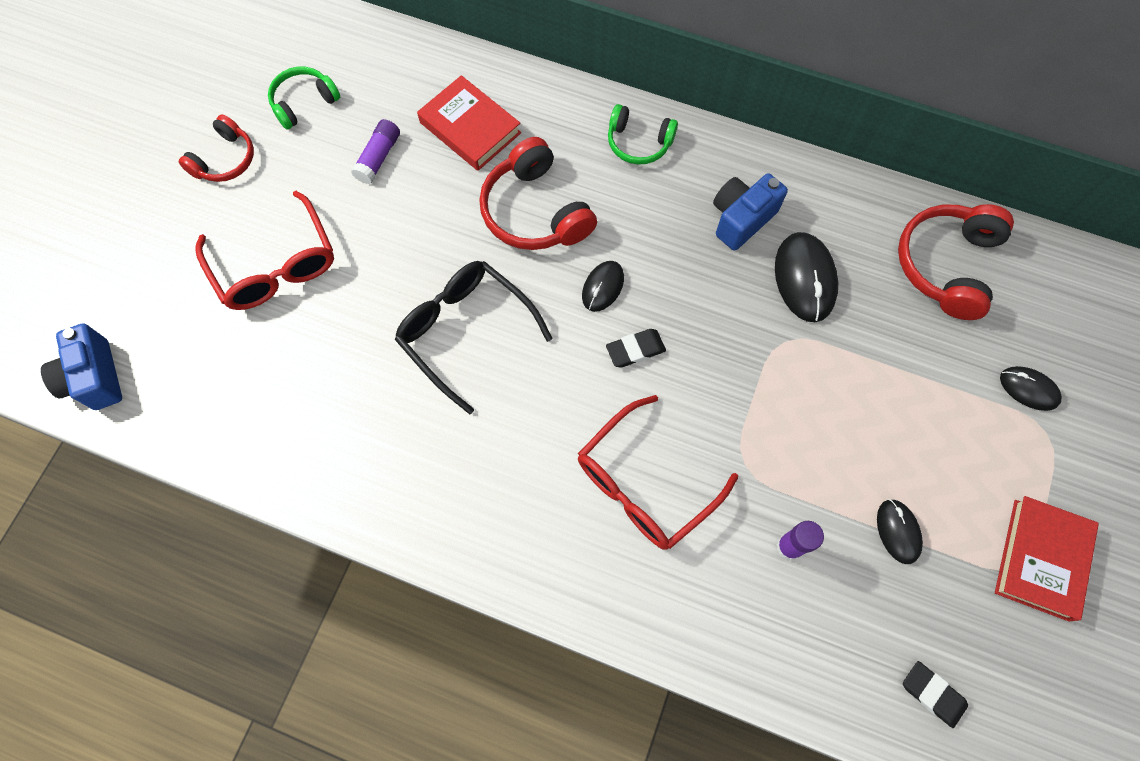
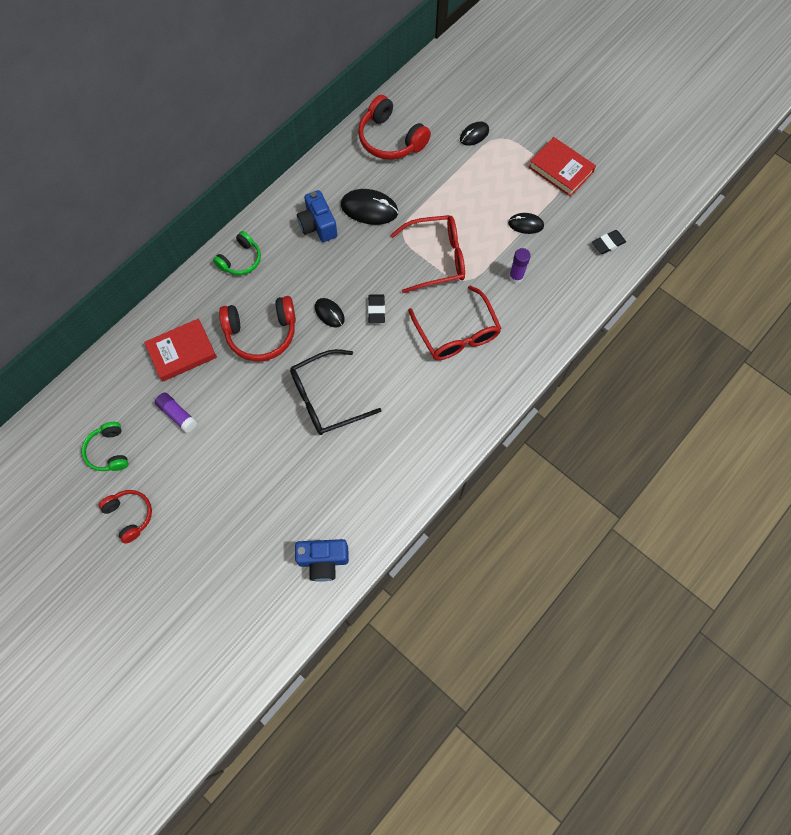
camera: 70 degrees left, 0 degrees up
(94, 378) = (262, 638): blue camera -> blue camera (323, 560)
(275, 265) = (229, 501): red glasses -> red glasses (436, 258)

